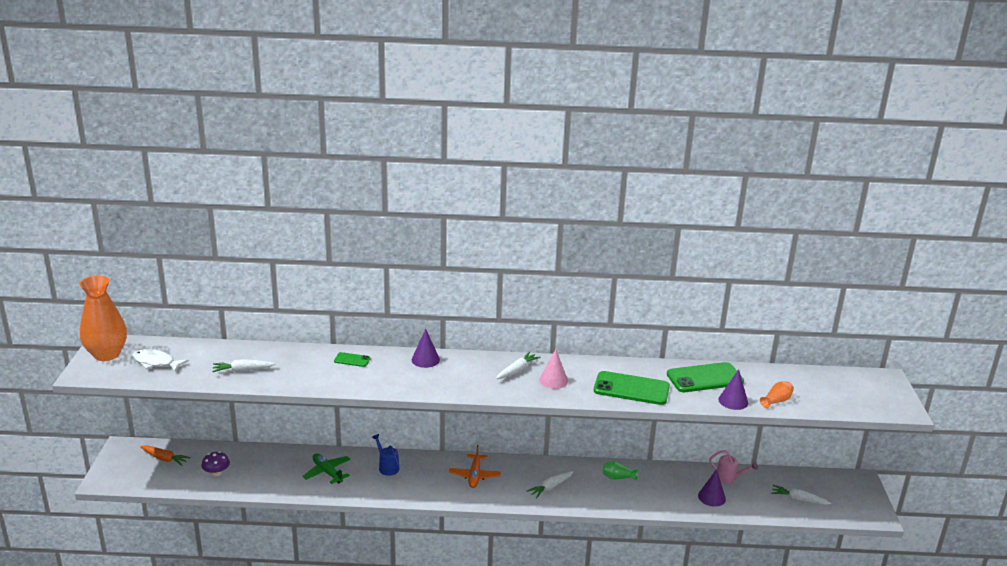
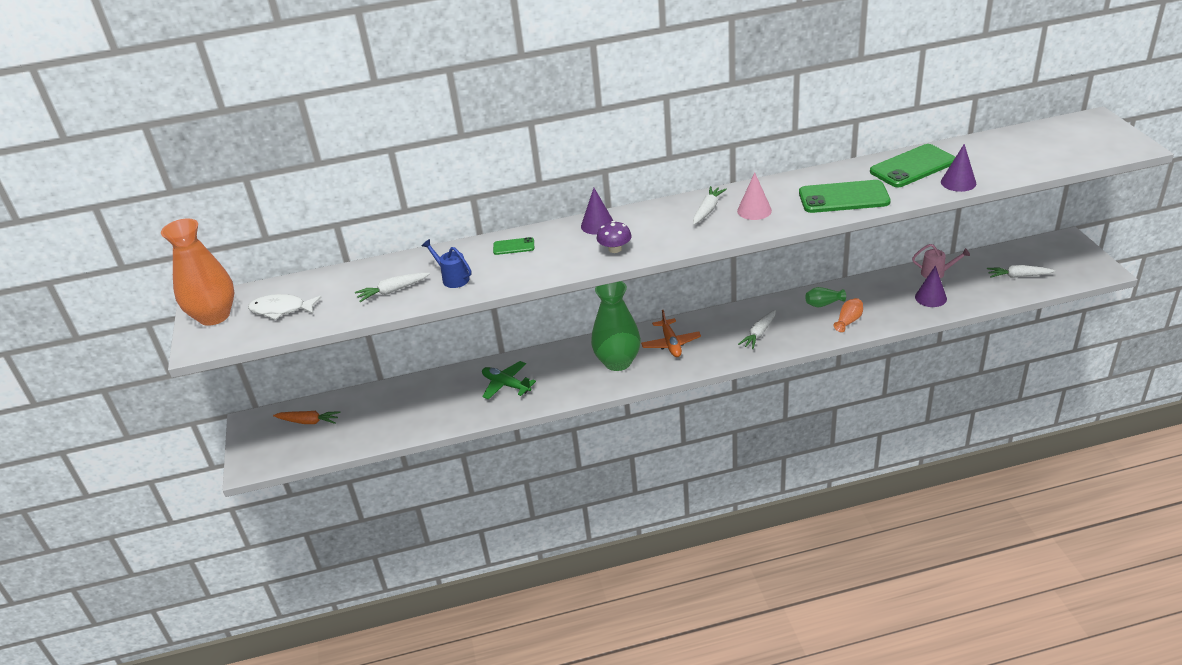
camera: 10 degrees left, 10 degrees up
(216, 473) = (379, 420): purple mushroom -> purple mushroom (615, 249)
(387, 467) = (569, 360): blue watering can -> blue watering can (452, 278)
(424, 478) = (618, 362): none -> green vase
(776, 401) = (1002, 171): orange vase -> orange vase (848, 321)

